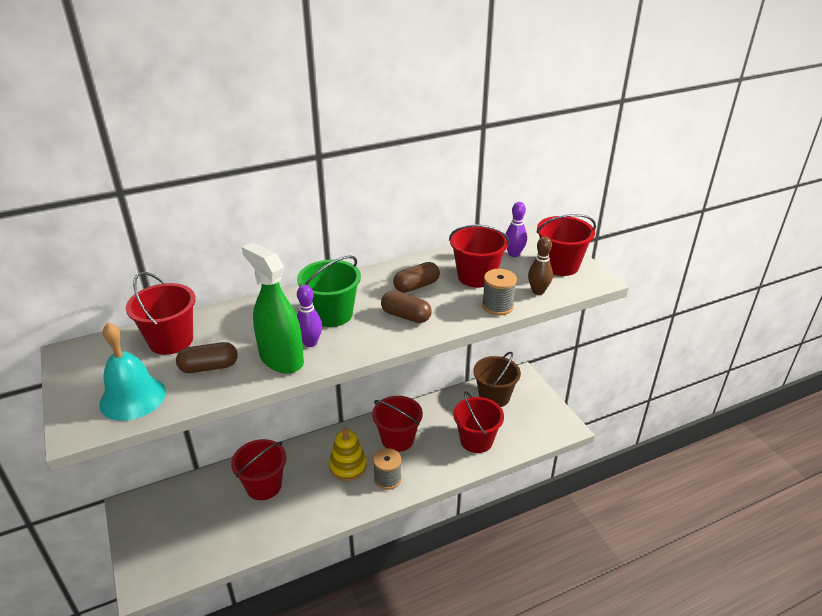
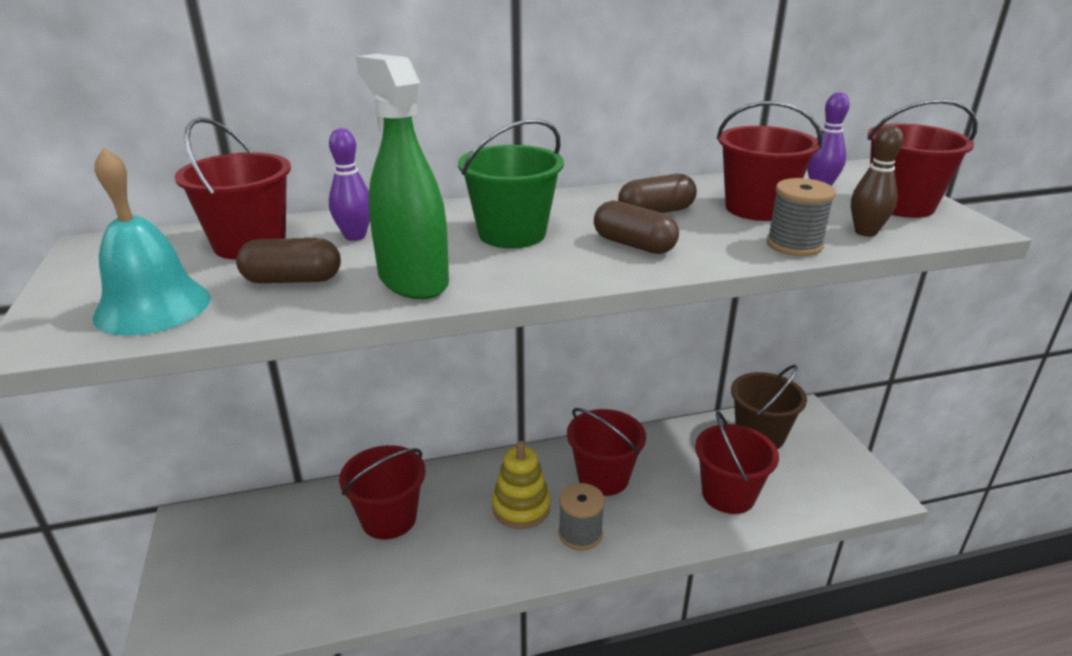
camera: 10 degrees right, 5 degrees down
(310, 343) = (467, 264): purple bowling pin -> purple bowling pin (355, 236)

